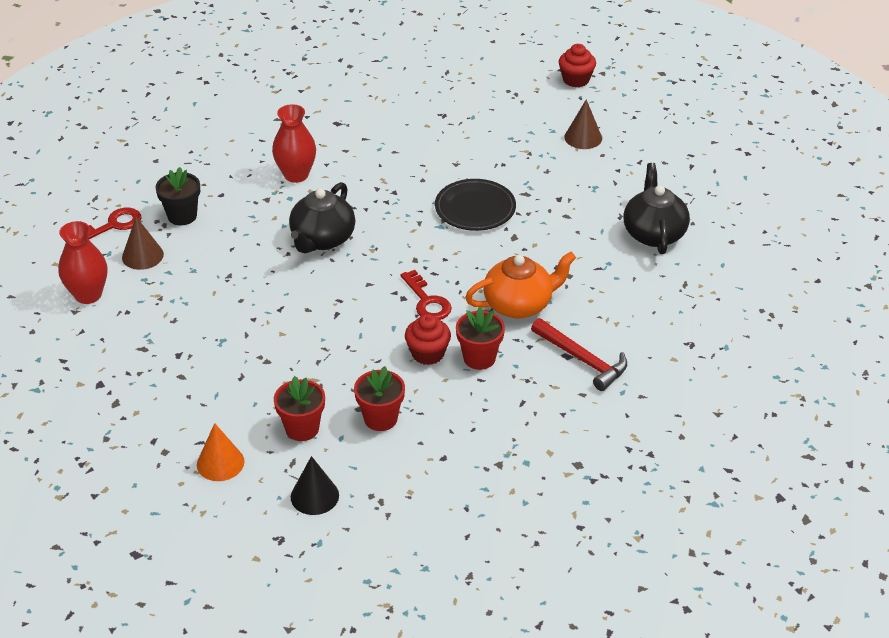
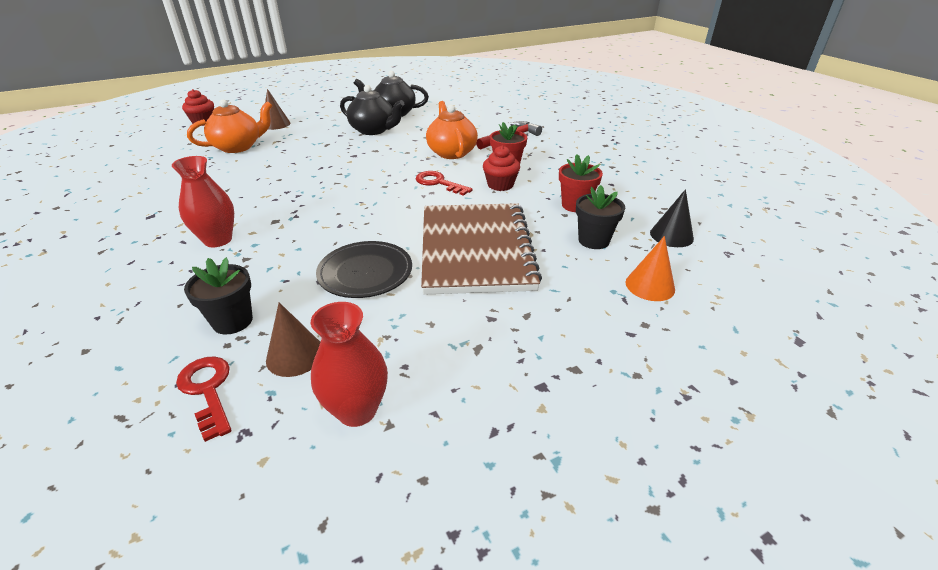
camera: 85 degrees left, 5 degrees down
(283, 340) = (475, 249): none -> brown notebook
(302, 428) = (593, 240): red flower pot -> black flower pot
(322, 239) = (334, 227): black teapot -> black teapot (373, 130)
(427, 301) = (438, 183): red key -> red key turned 120 degrees counterclockwise
(475, 208) = (332, 161): black plate -> black plate (365, 273)
(504, 128) = (238, 147): none -> orange teapot

